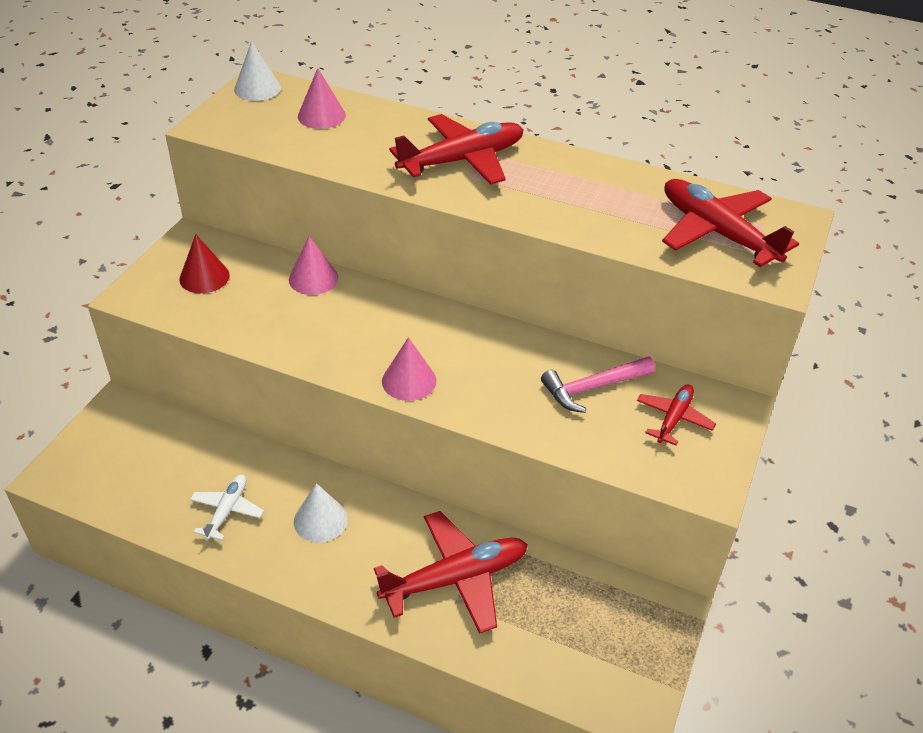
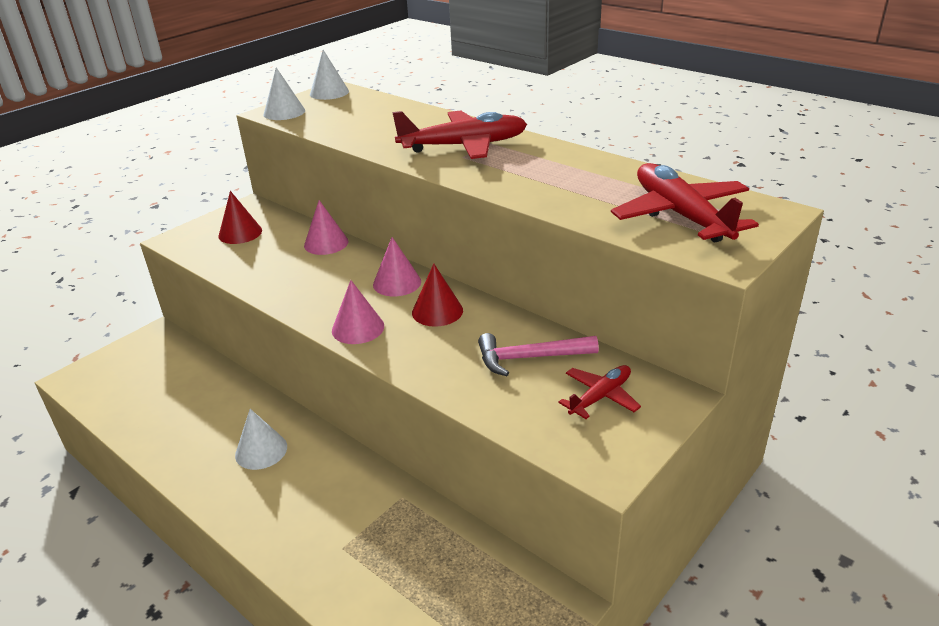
camera: 20 degrees right, 10 degrees down
(223, 125) = (284, 112): none -> white cone
(227, 511) = (188, 428): white plane -> none
(321, 116) = (366, 111): pink cone -> pink cone (397, 283)
(456, 578) = (354, 526): red plane -> none
(478, 348) = (437, 311): none -> red cone

